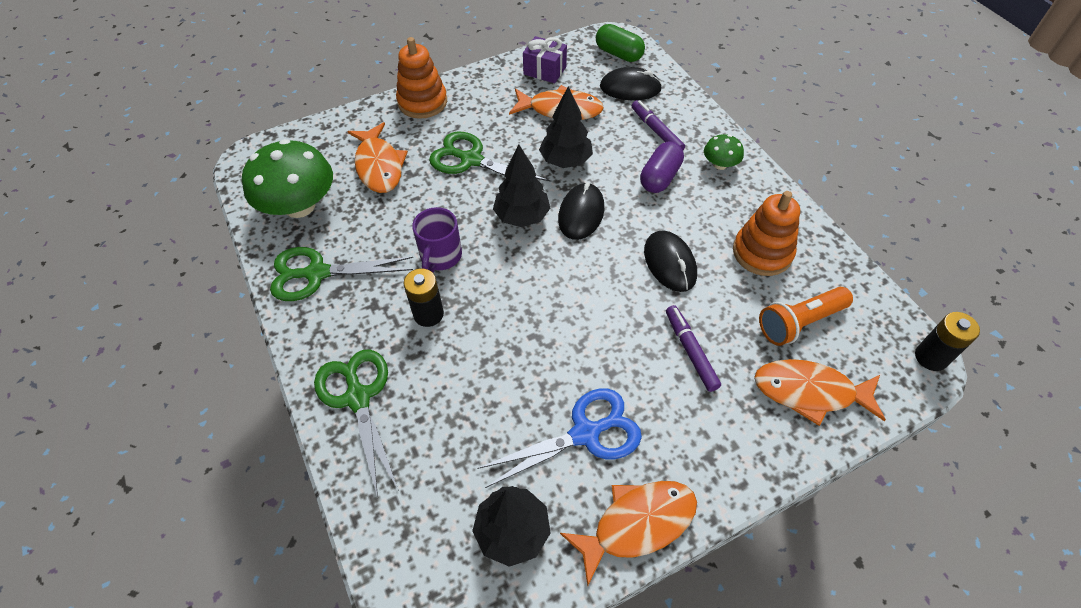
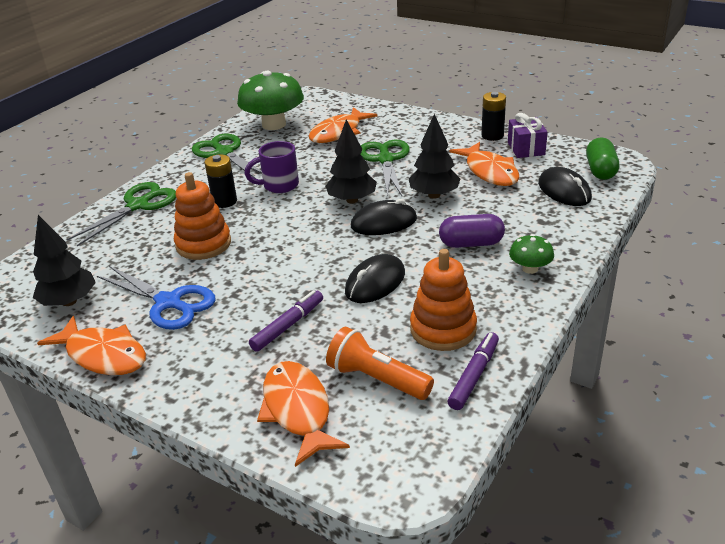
camera: 60 degrees right, 20 degrees down
(422, 102) = (420, 121): orange stacking toy -> orange stacking toy (203, 244)
(656, 131) = (527, 222): purple marker -> purple marker (474, 375)
(931, 357) = (415, 489): black battery -> black battery (492, 135)

